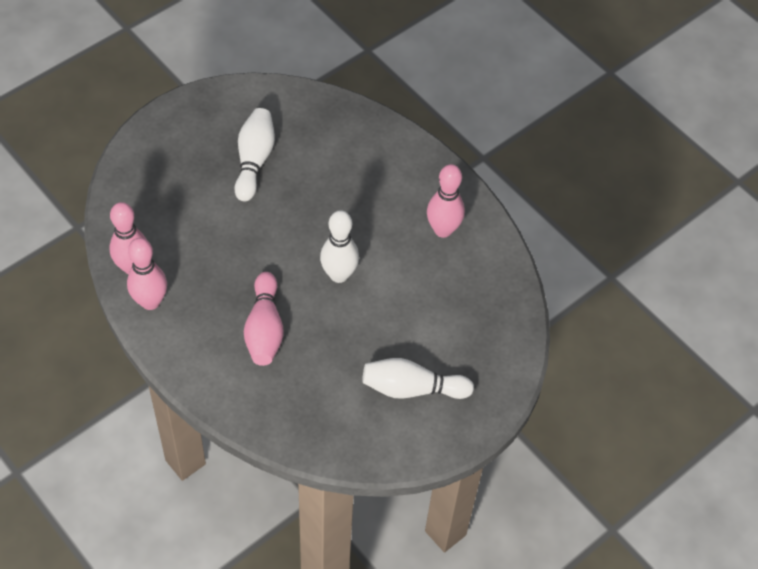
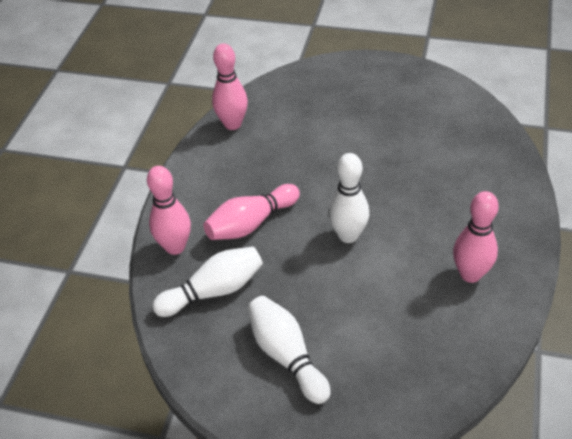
camera: 60 degrees right, 10 degrees down
(150, 302) = (213, 150): pink bowling pin -> pink bowling pin (175, 247)
(254, 161) = (394, 125): white bowling pin -> white bowling pin (214, 291)

